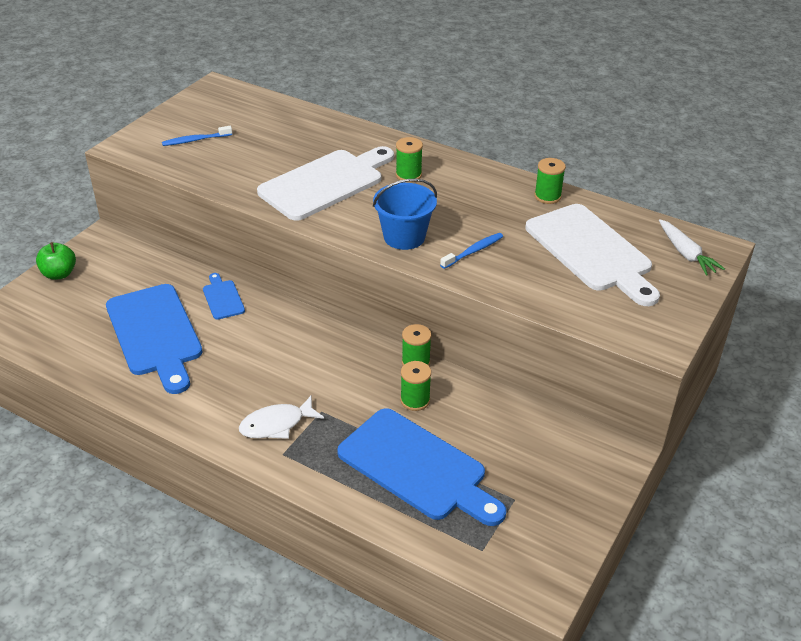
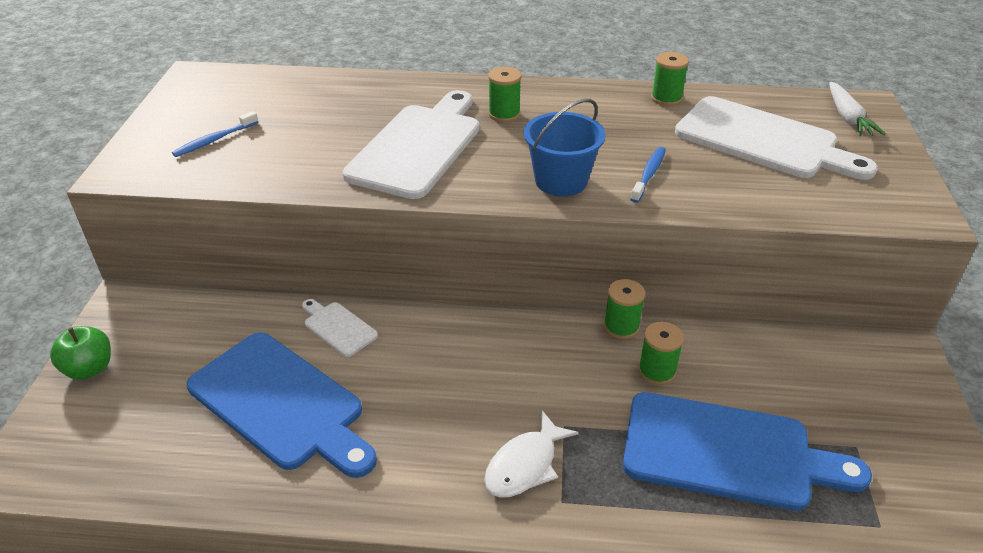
camera: 25 degrees left, 0 degrees up
(222, 298) = (338, 327): blue cutting board -> white cutting board
(686, 253) = (847, 117): white carrot -> white carrot turned 45 degrees clockwise

